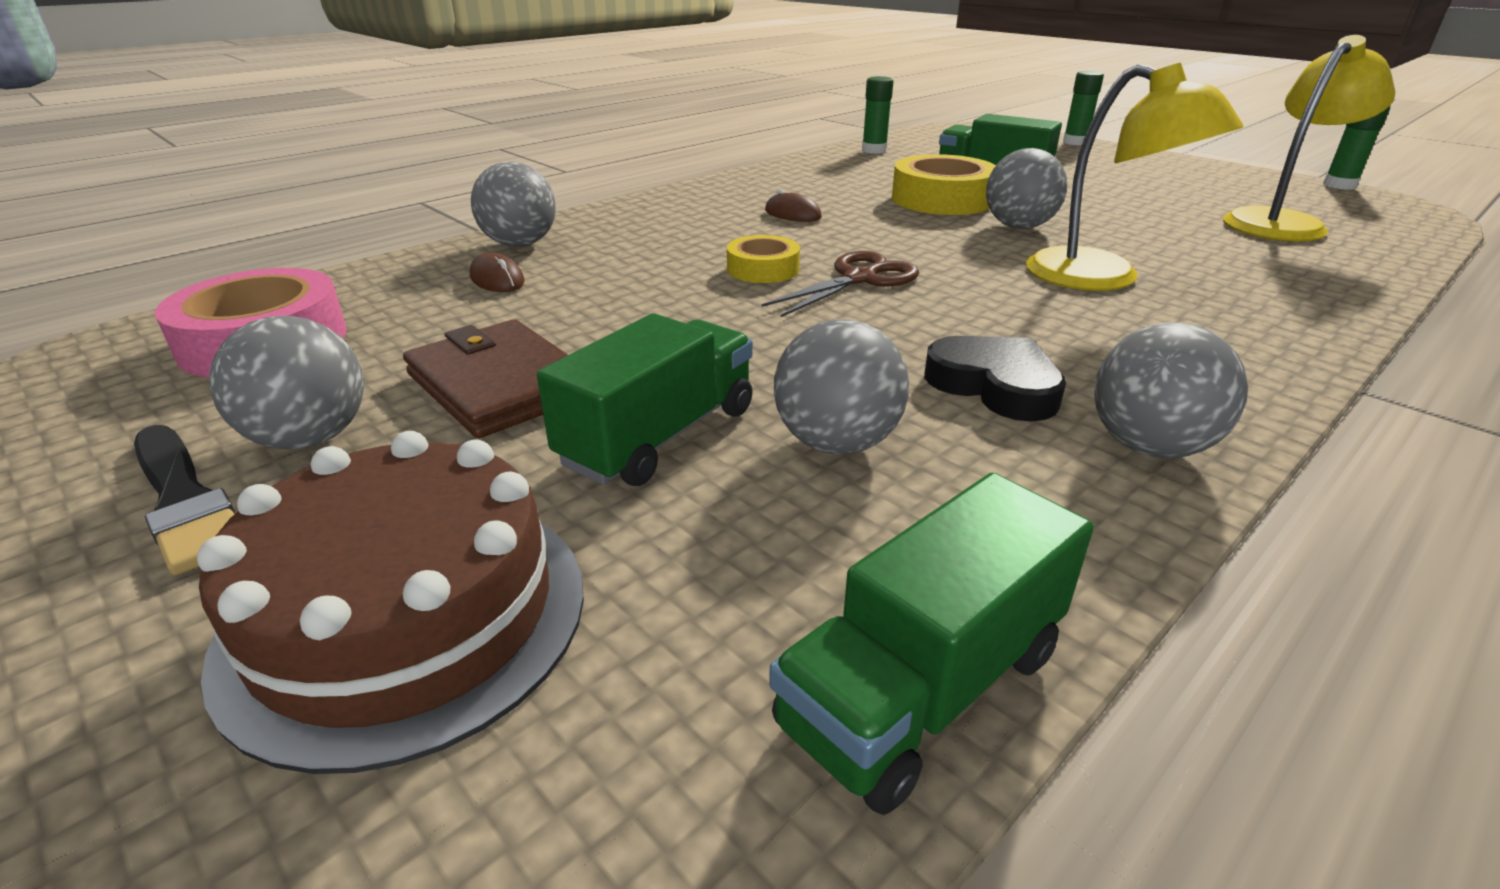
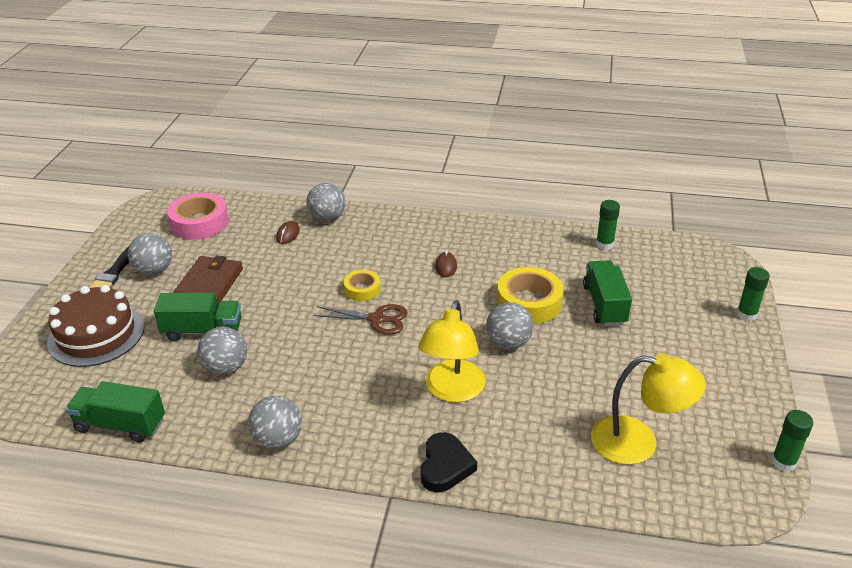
camera: 55 degrees right, 5 degrees up
(995, 385) = (298, 390): black heart -> black heart (445, 466)

